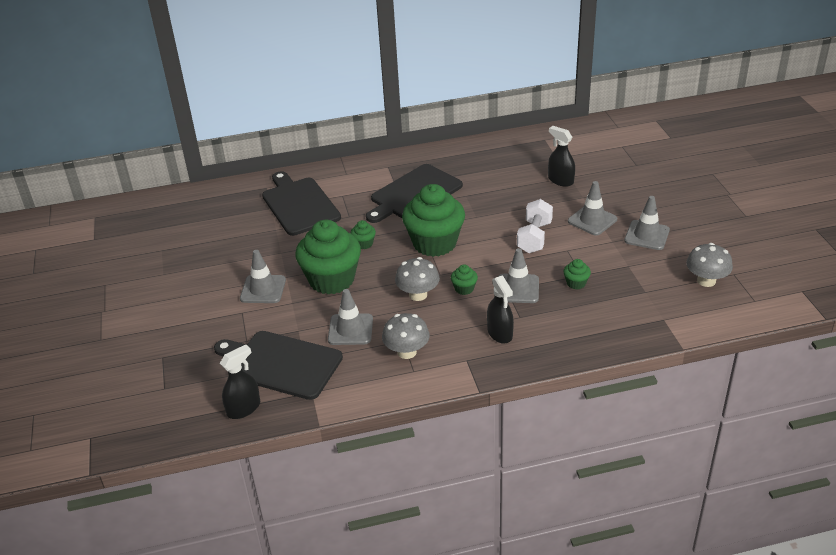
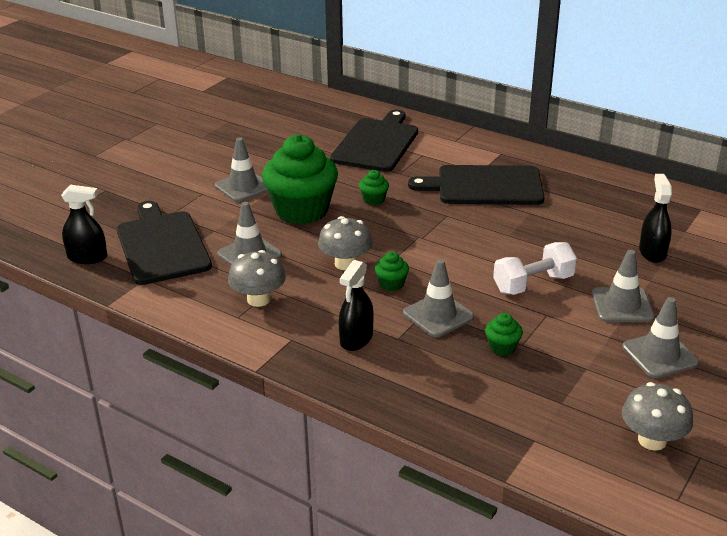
camera: 45 degrees right, 5 degrees down
(434, 243) = (432, 234): green cupcake -> none

